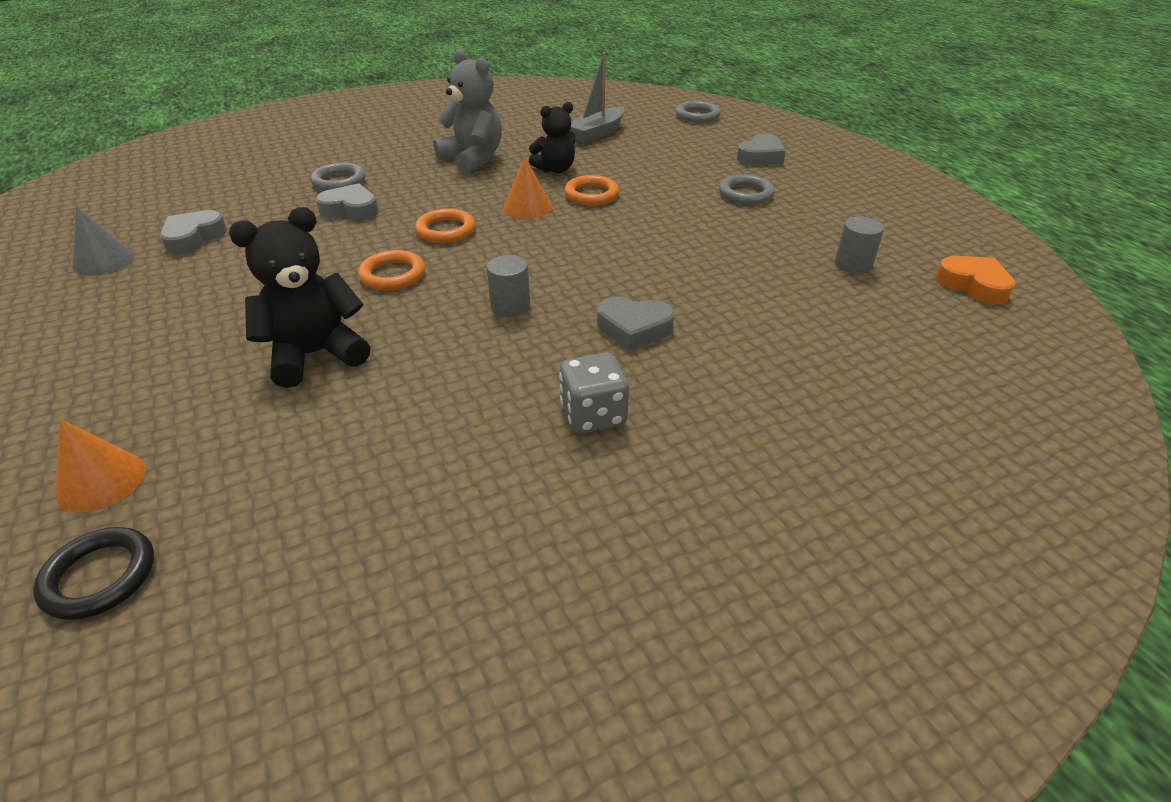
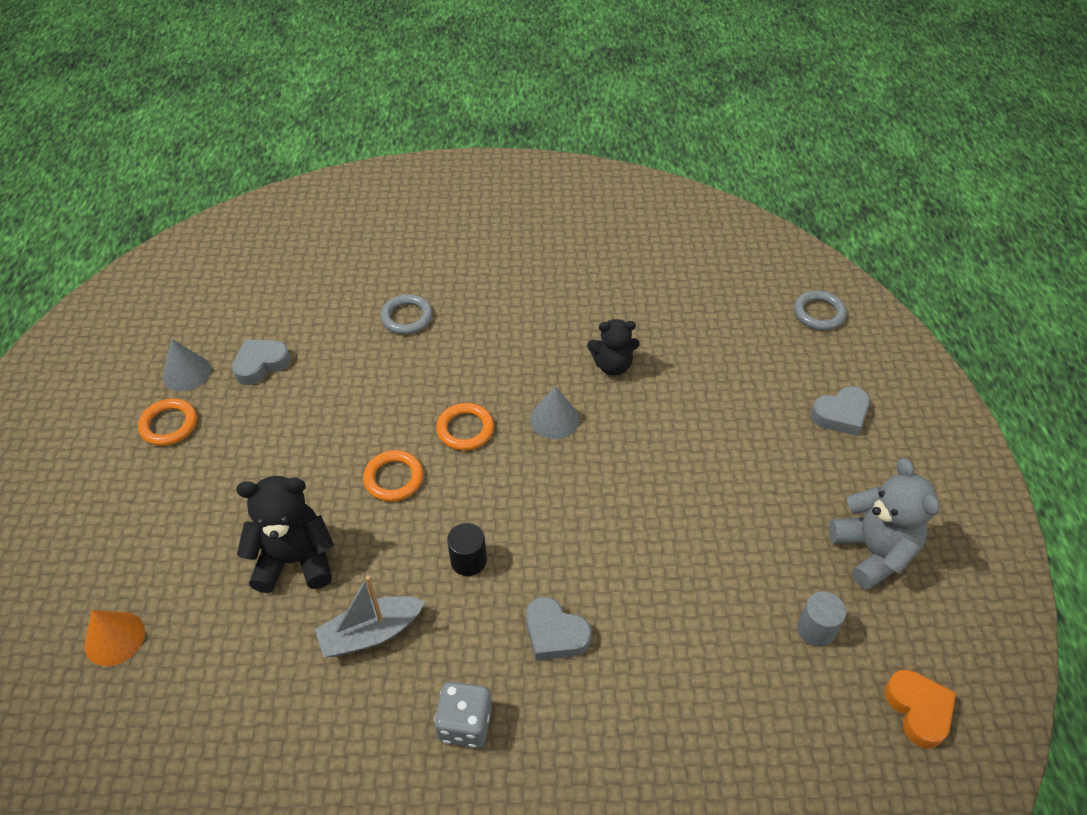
camera: 25 degrees right, 10 degrees up
(100, 577) = (90, 729): black ring -> none
(351, 209) = (399, 367): grey heart -> none
(473, 159) = (542, 320): grey teddy bear -> grey teddy bear (873, 551)
(510, 306) = (468, 560): grey cylinder -> black cylinder
(527, 207) = (554, 419): orange cone -> grey cone
(591, 194) = (625, 420): orange ring -> orange ring (169, 425)
(597, 133) = (689, 313): grey boat -> grey boat (371, 633)
(745, 194) = (781, 475): grey ring -> none

